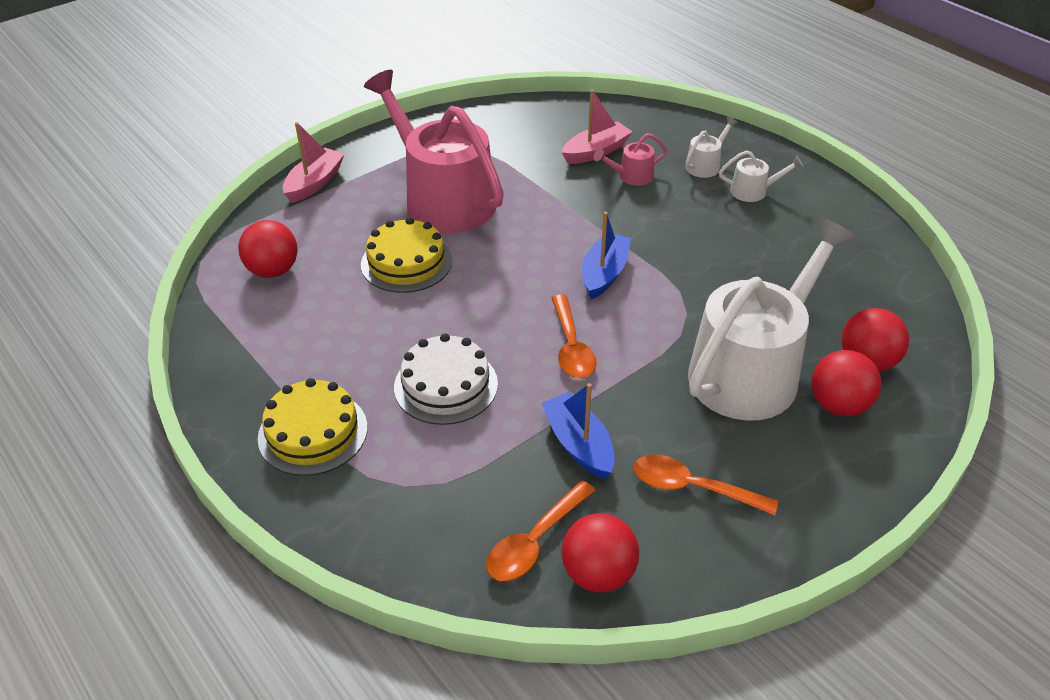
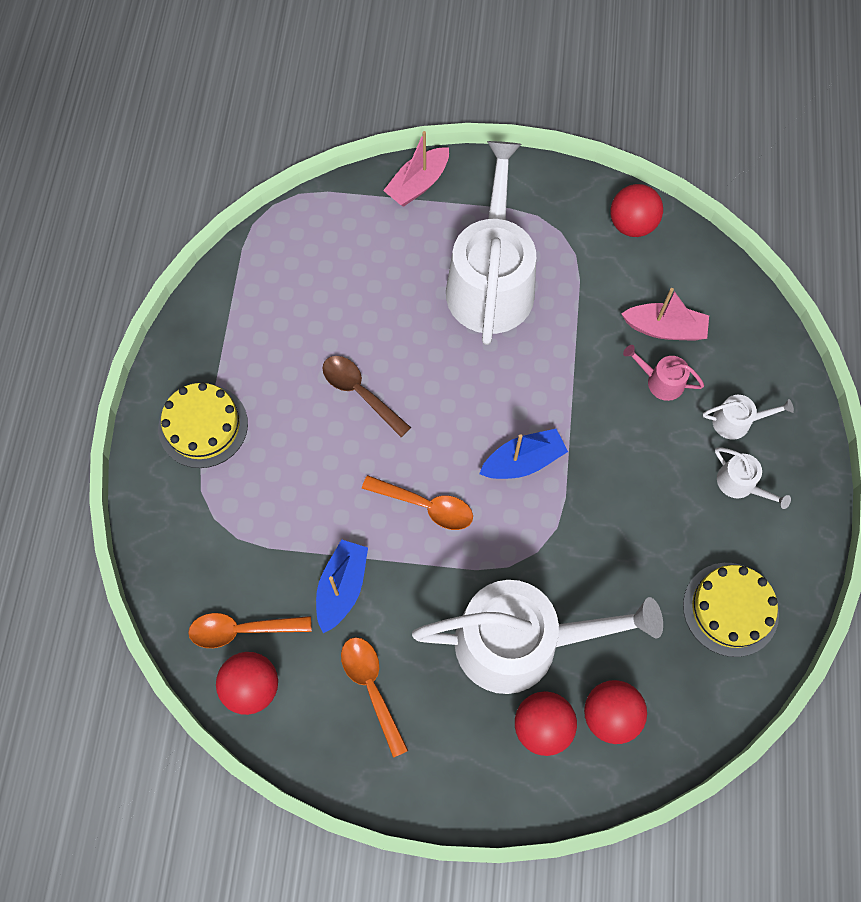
camera: 45 degrees right, 25 degrees up
(273, 270) = (308, 255): red ball -> red ball (632, 225)
(314, 183) = (418, 184): pink boat -> pink boat turned 150 degrees clockwise
(406, 262) = (400, 325): yellow cake -> yellow cake (730, 609)
(427, 319) = (360, 393): none -> brown spoon
(443, 199) = (491, 281): pink watering can -> white watering can
(446, 385) = (314, 462): white cake -> none
(571, 347) = (425, 506): orange spoon -> orange spoon turned 105 degrees counterclockwise

